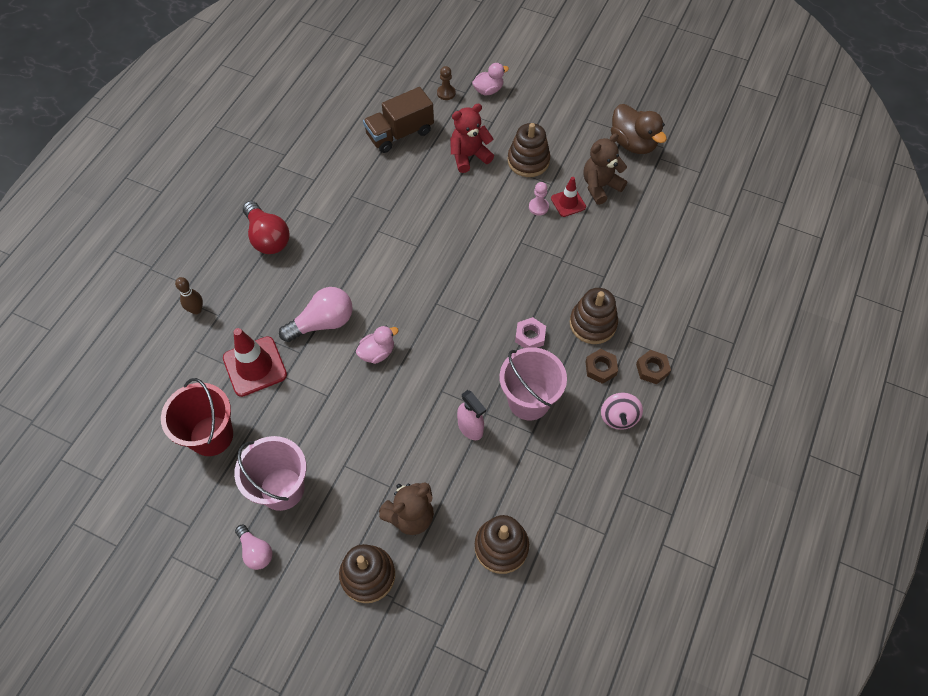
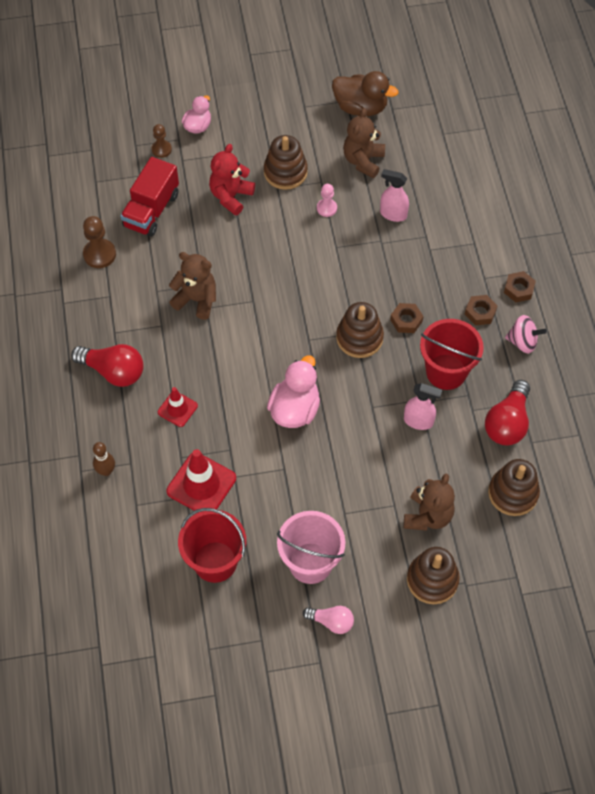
camera: 35 degrees left, 0 degrees up
(323, 323) = (228, 413): pink light bulb -> none
(334, 145) = (99, 254): none -> brown pawn
(375, 220) = (196, 300): none -> brown teddy bear
(377, 353) = (295, 409): pink duck -> pink duck, size x1.62
(400, 134) = (151, 210): brown truck -> red truck
(529, 401) = (446, 372): pink bucket -> red bucket
(530, 336) = (406, 320): pink nut -> brown nut
(547, 480) = (507, 423): none -> red light bulb
(568, 203) = (348, 190): red traffic cone -> red traffic cone (177, 409)
(590, 242) = (393, 214): none -> pink spray bottle
(592, 324) = (447, 280): brown stacking toy -> brown stacking toy (359, 338)
(618, 417) = (522, 342): pink spinning top -> pink spinning top turned 45 degrees counterclockwise

